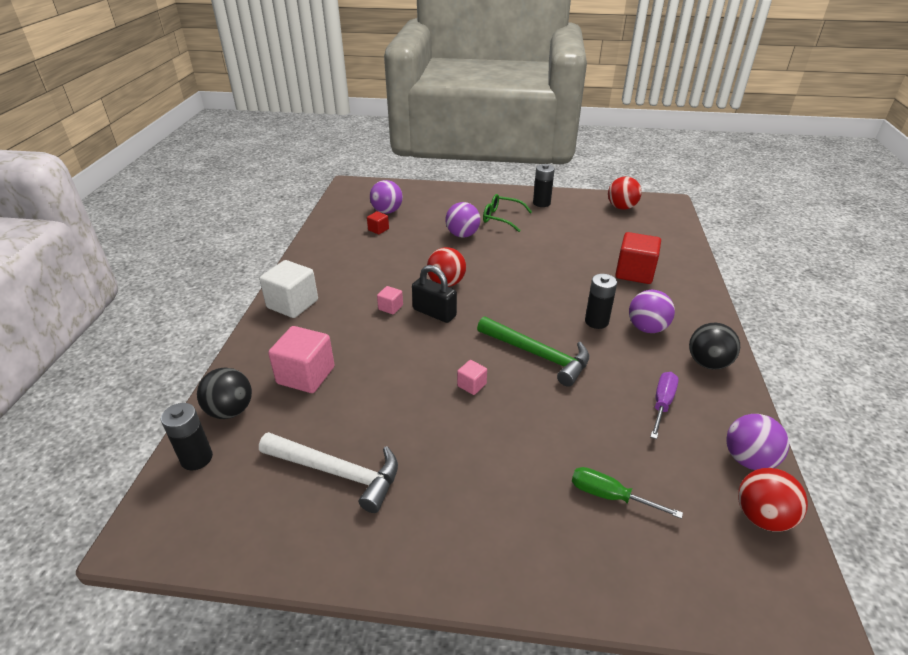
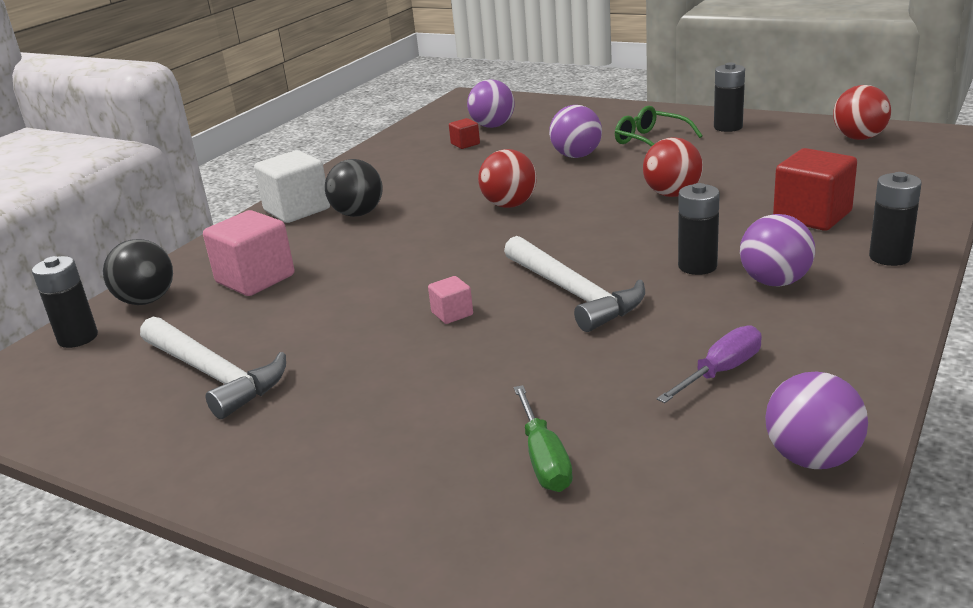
camera: 25 degrees right, 10 degrees down
(390, 307) = (413, 224): pink cube -> none
(434, 313) = (466, 234): black padlock -> none
(538, 355) = (574, 293): green hammer -> white hammer
(609, 496) = (544, 460): green screwdriver -> green screwdriver turned 150 degrees counterclockwise
(694, 300) = (889, 257): none -> black battery
(708, 363) = (845, 334): black ball -> black ball (358, 214)
(762, 516) = (773, 529): red ball -> red ball (672, 194)

